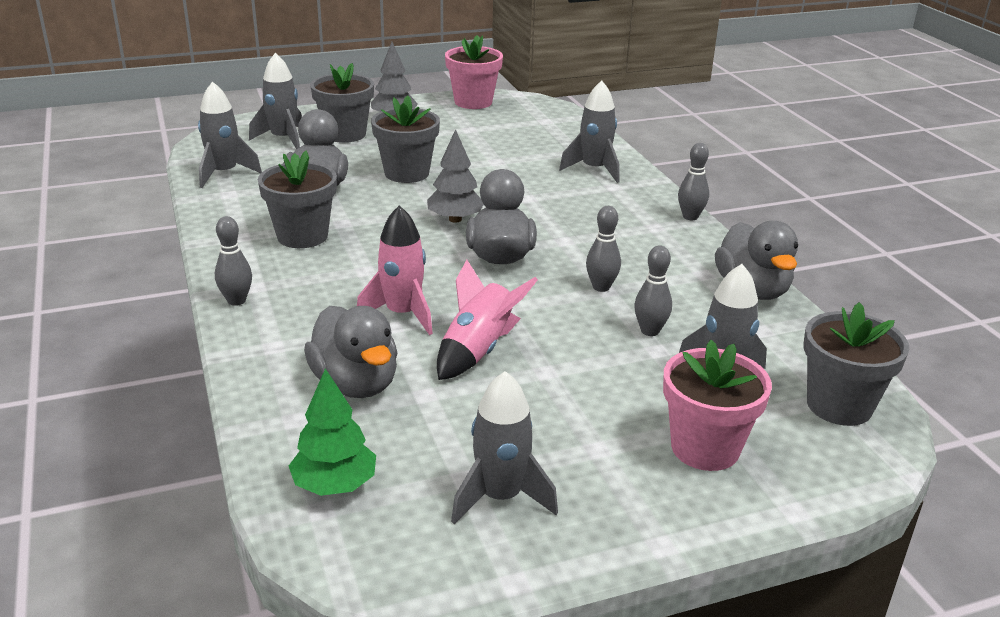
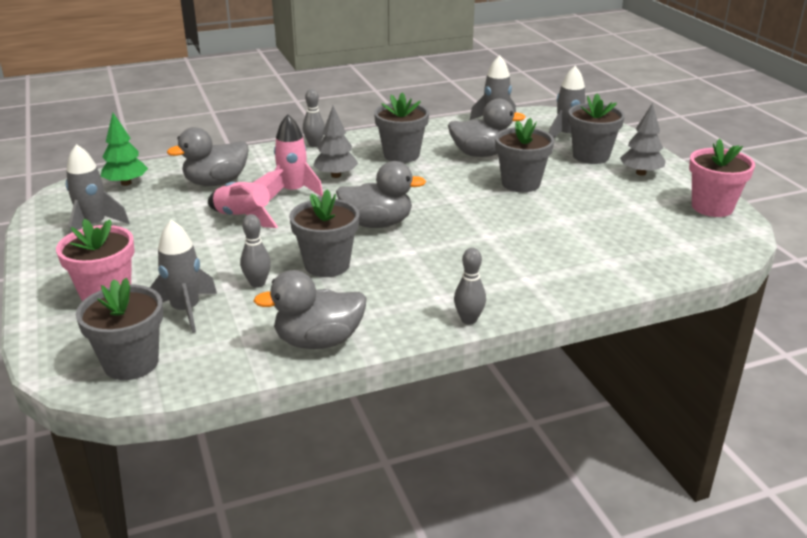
camera: 90 degrees right, 0 degrees up
(455, 219) = (438, 205): grey tree -> grey tree (336, 175)
(594, 169) = (566, 270): grey rocket -> none
(601, 287) = (327, 265): grey bowling pin -> grey flower pot

